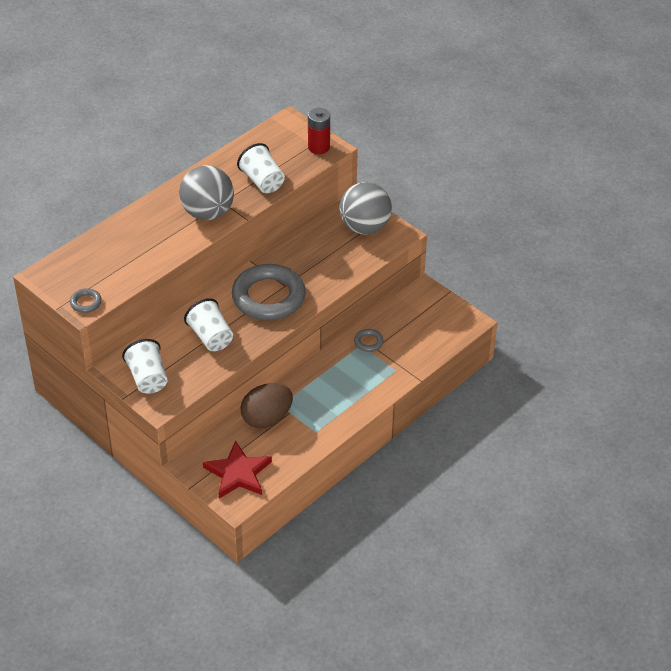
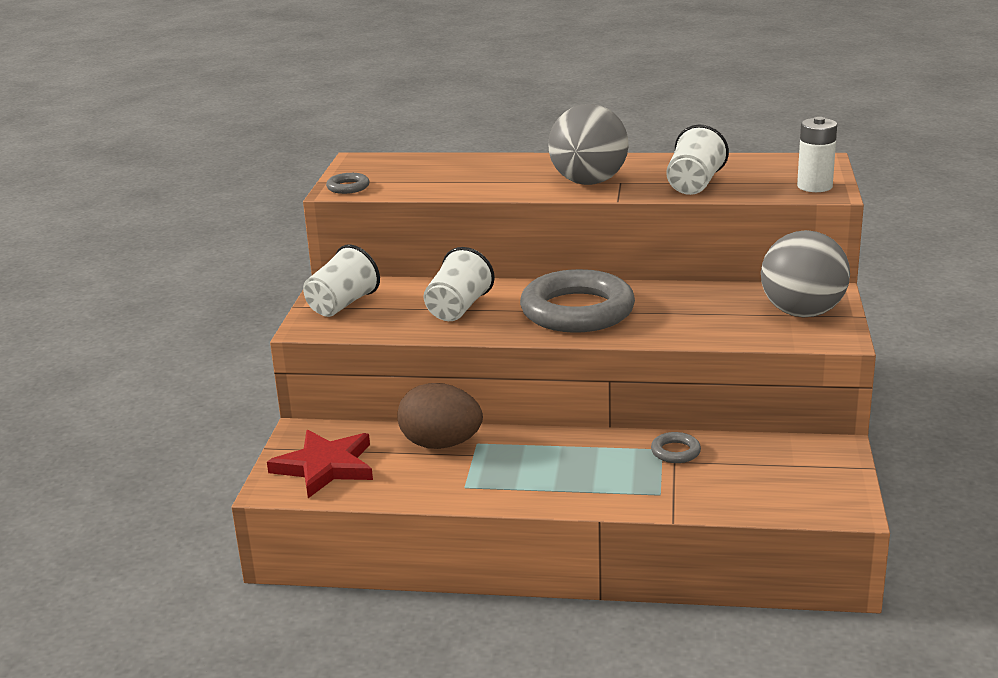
camera: 55 degrees right, 20 degrees down
(318, 147) = (814, 186): red battery -> white battery

